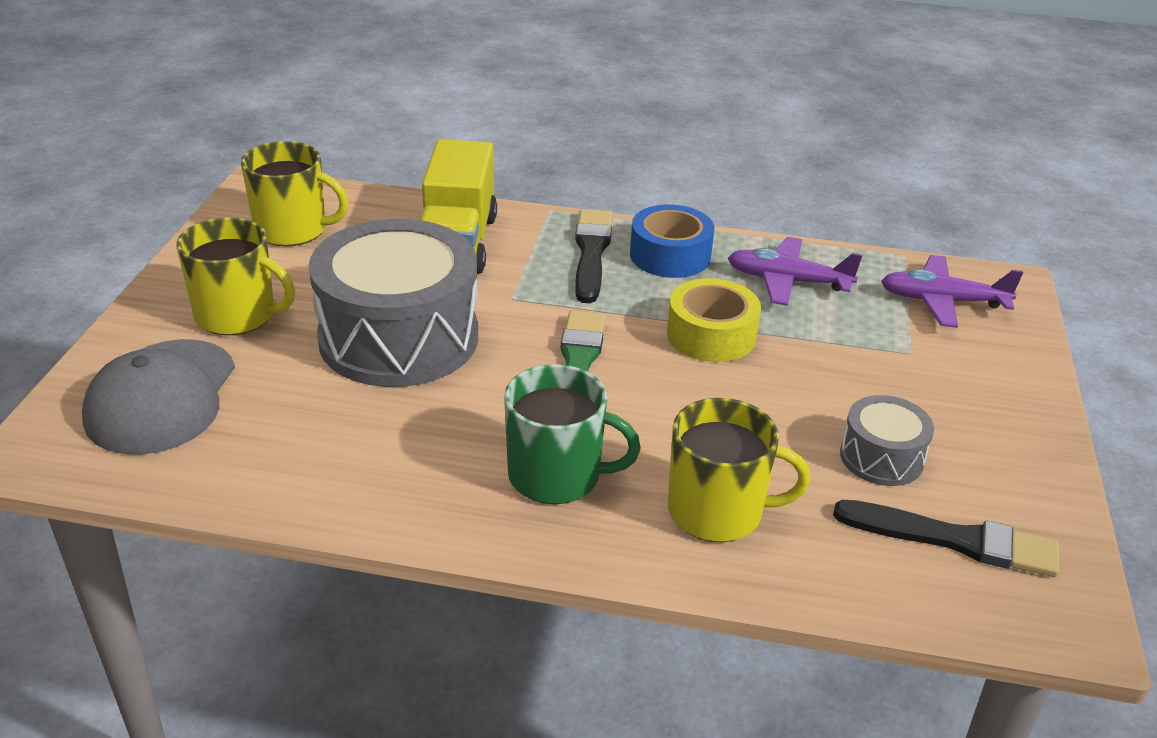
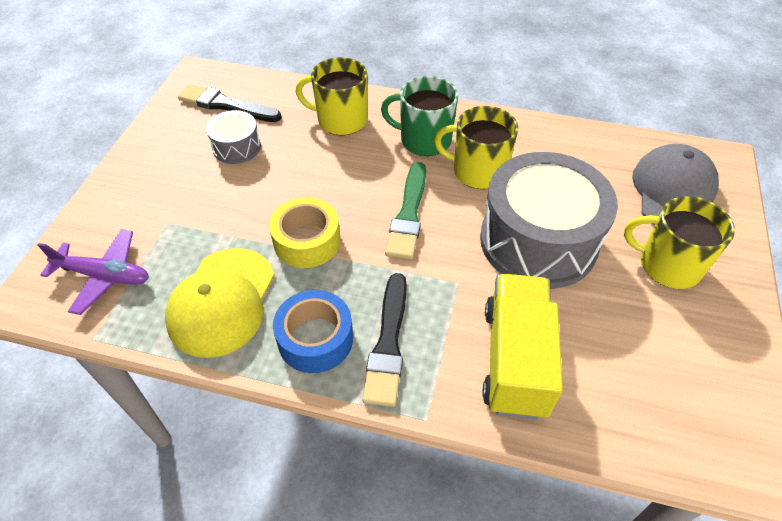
camera: 175 degrees left, 15 degrees up
(293, 230) = (680, 382): yellow mug -> yellow mug (478, 171)
(787, 281) = (222, 301): purple plane -> yellow cap

